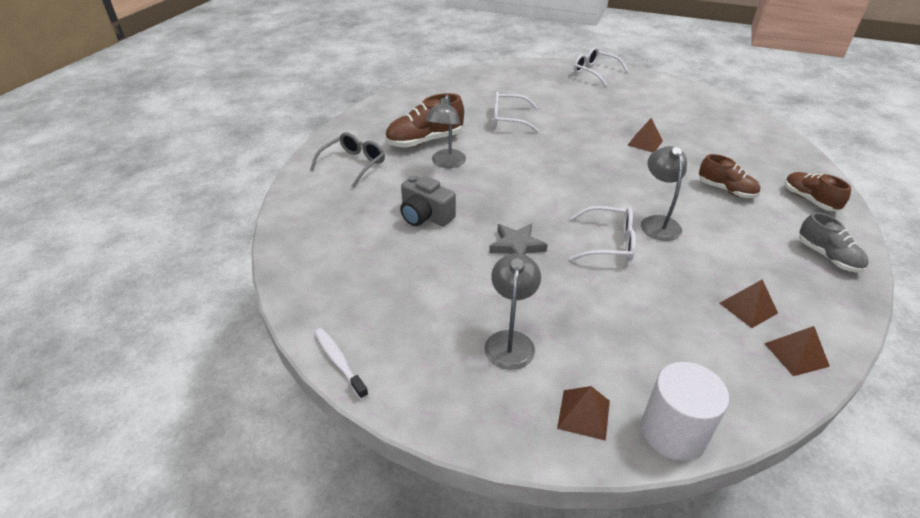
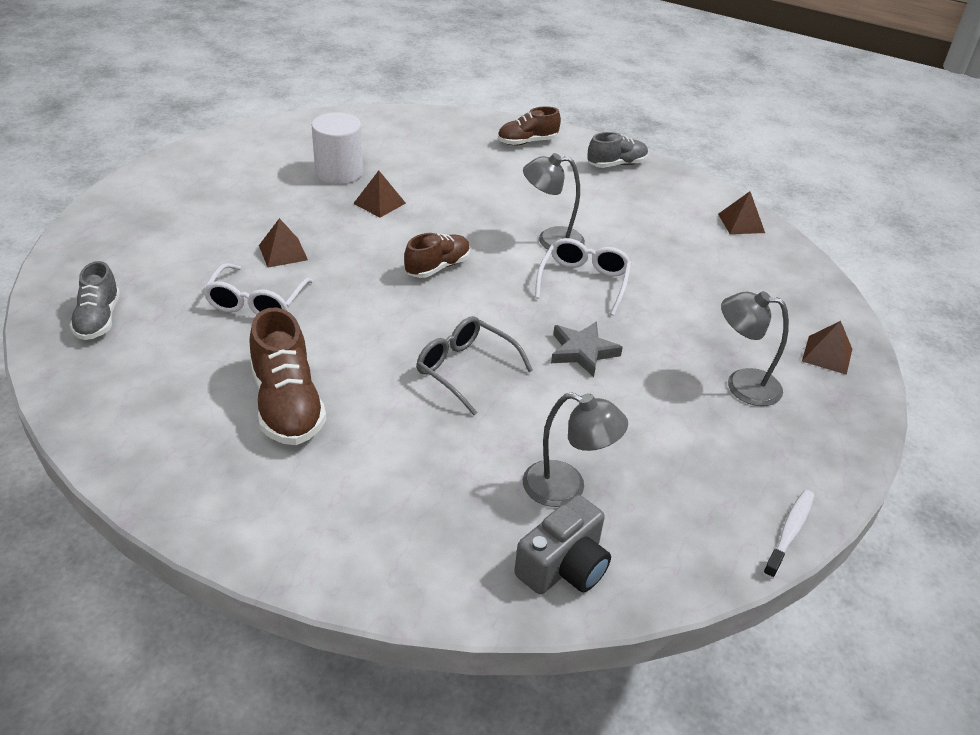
camera: 85 degrees left, 0 degrees up
(339, 361) = (789, 532): white toothbrush -> white toothbrush turned 150 degrees clockwise
(353, 164) = (332, 503): grey glasses -> grey glasses (465, 369)
(425, 216) = (505, 427): grey camera -> grey camera (563, 566)
(446, 163) = (367, 388): grey lamp -> grey lamp (566, 488)
(473, 83) = (98, 319): none -> grey shoe
(594, 72) = (146, 190): white glasses -> none
(673, 432) = (835, 310): white cylinder -> white cylinder (339, 173)
(726, 190) = (499, 181): brown shoe -> brown shoe (438, 267)
(748, 308) = (686, 227): brown pyramid -> brown pyramid (283, 252)

